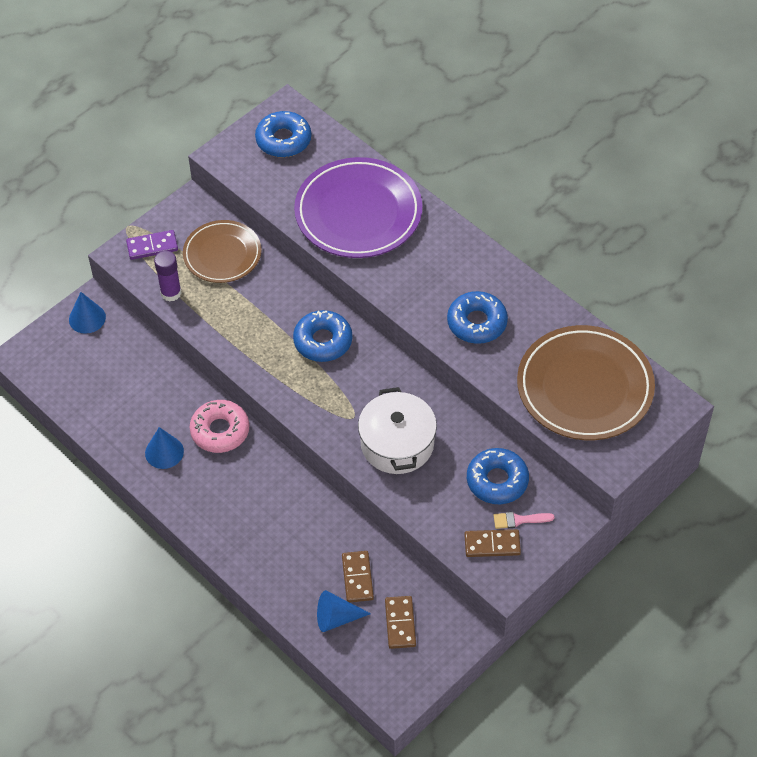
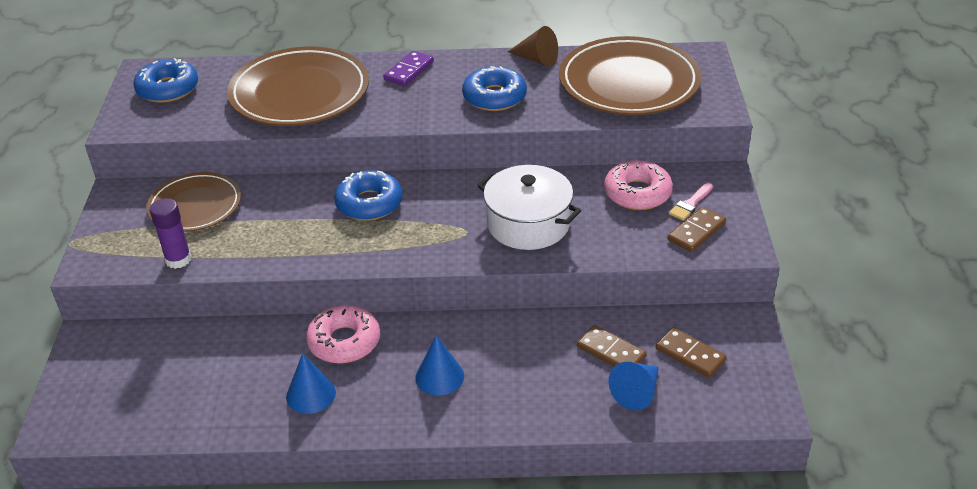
camera: 45 degrees left, 15 degrees down
(87, 318) = (95, 352): blue cone -> blue cone (439, 376)
(152, 246) = (115, 241): purple domino -> purple domino (409, 71)
(358, 212) = (299, 93): purple plate -> brown plate
(497, 481) = (637, 193): blue donut -> pink donut
(551, 310) = (536, 59): none -> brown cone

